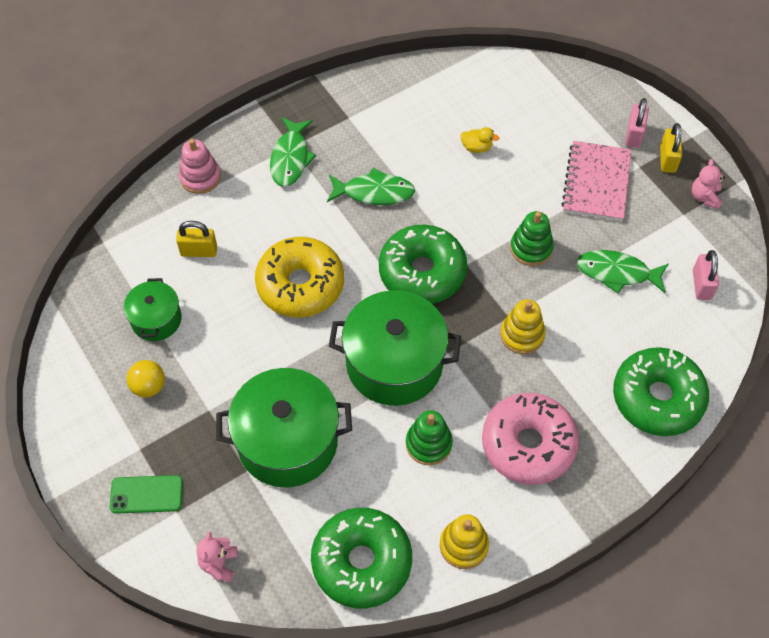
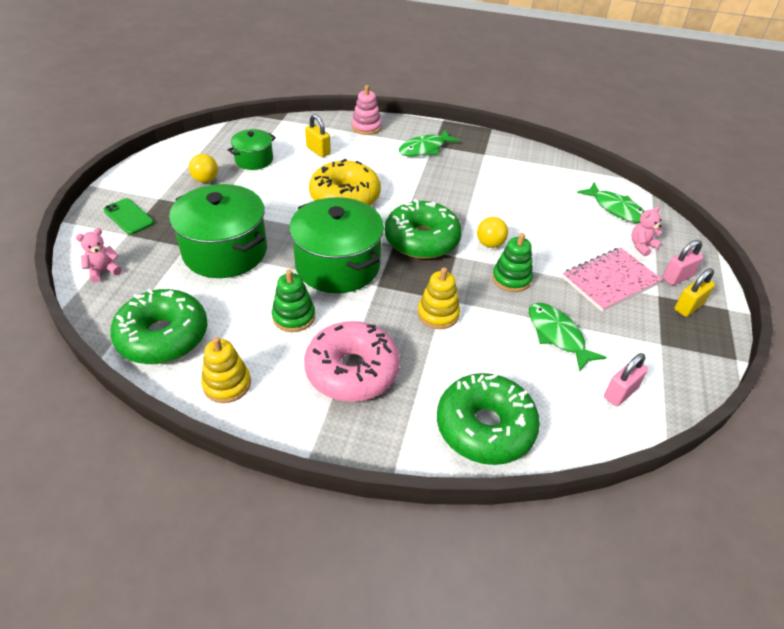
camera: 45 degrees right, 15 degrees down
(374, 192) = (449, 190): green fish -> green fish (615, 209)
(476, 147) = (546, 212): yellow duck -> none
(476, 226) = (490, 244): none -> yellow ball
(704, 197) = (694, 347): pink teddy bear -> pink teddy bear (642, 246)

